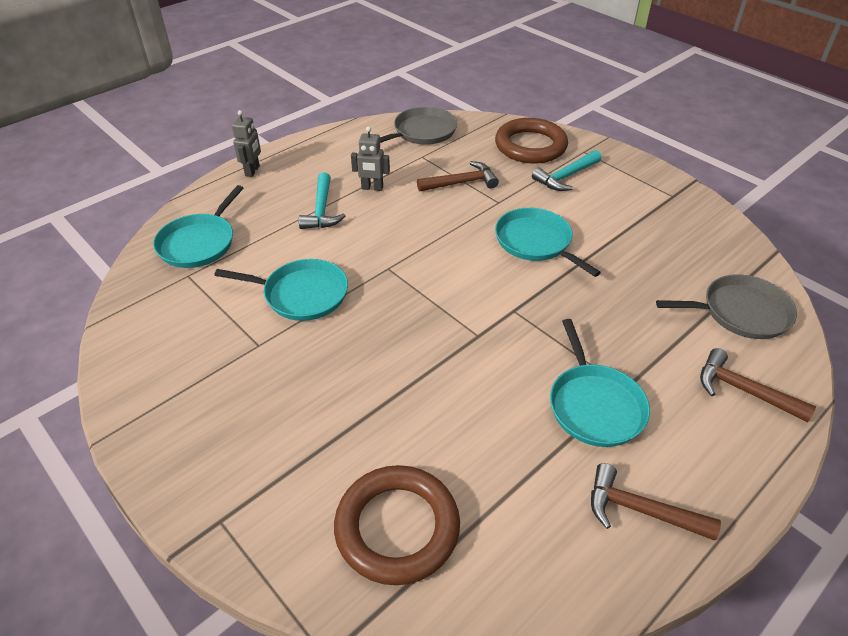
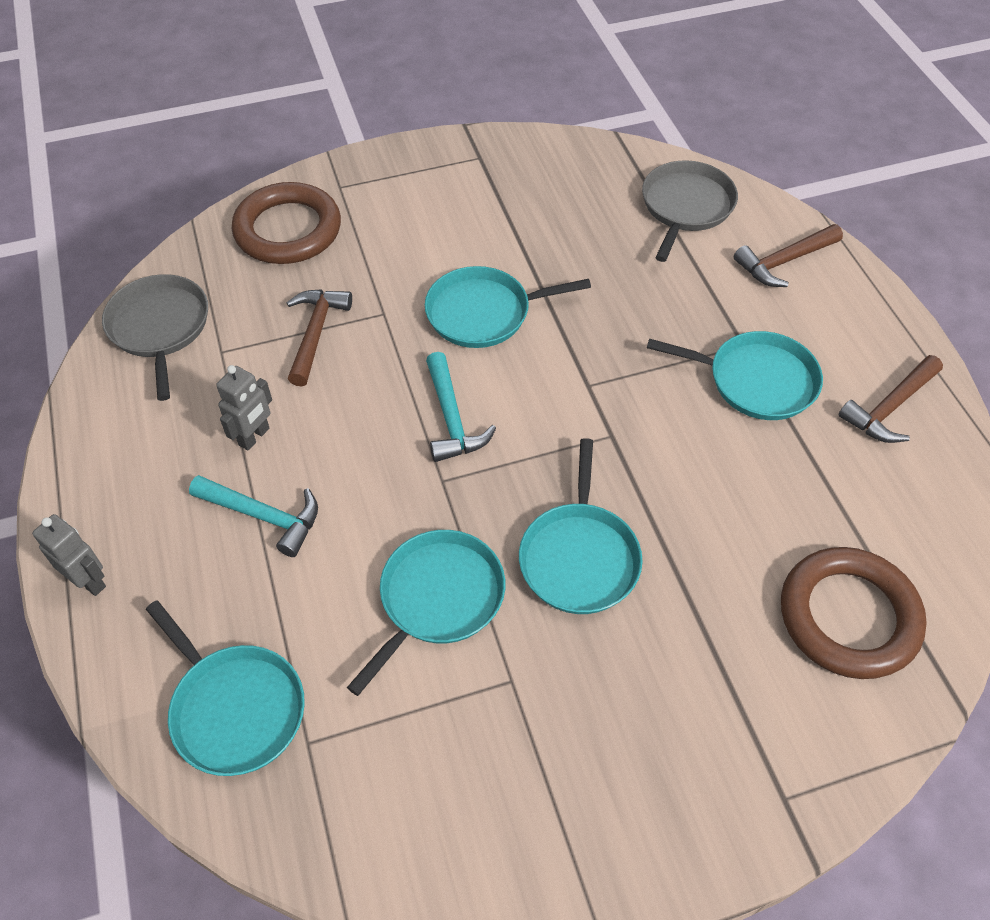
camera: 65 degrees left, 10 degrees up
(366, 349) = (579, 557): none -> turquoise pan
(565, 177) = (379, 228): turquoise hammer -> turquoise hammer (452, 419)

